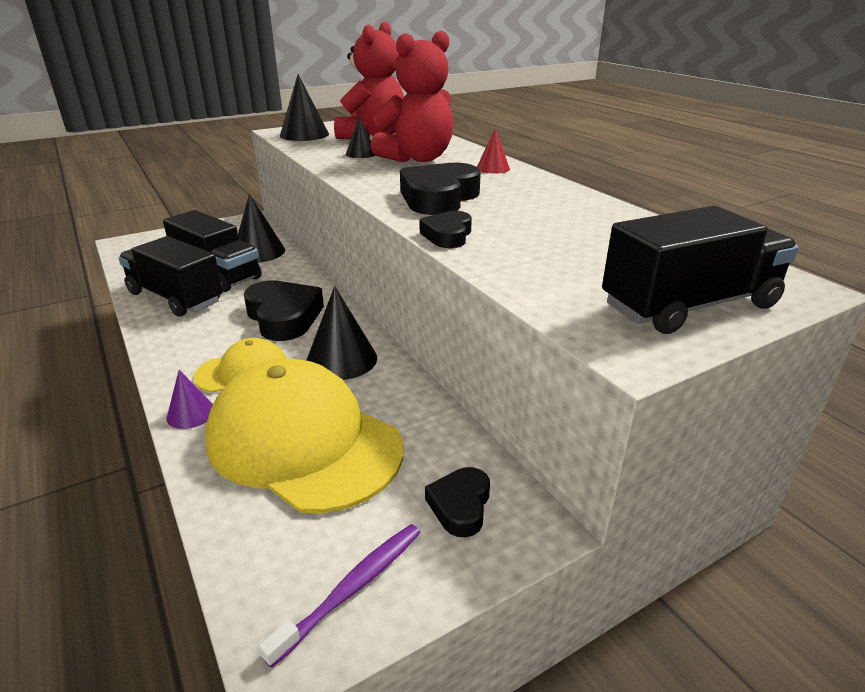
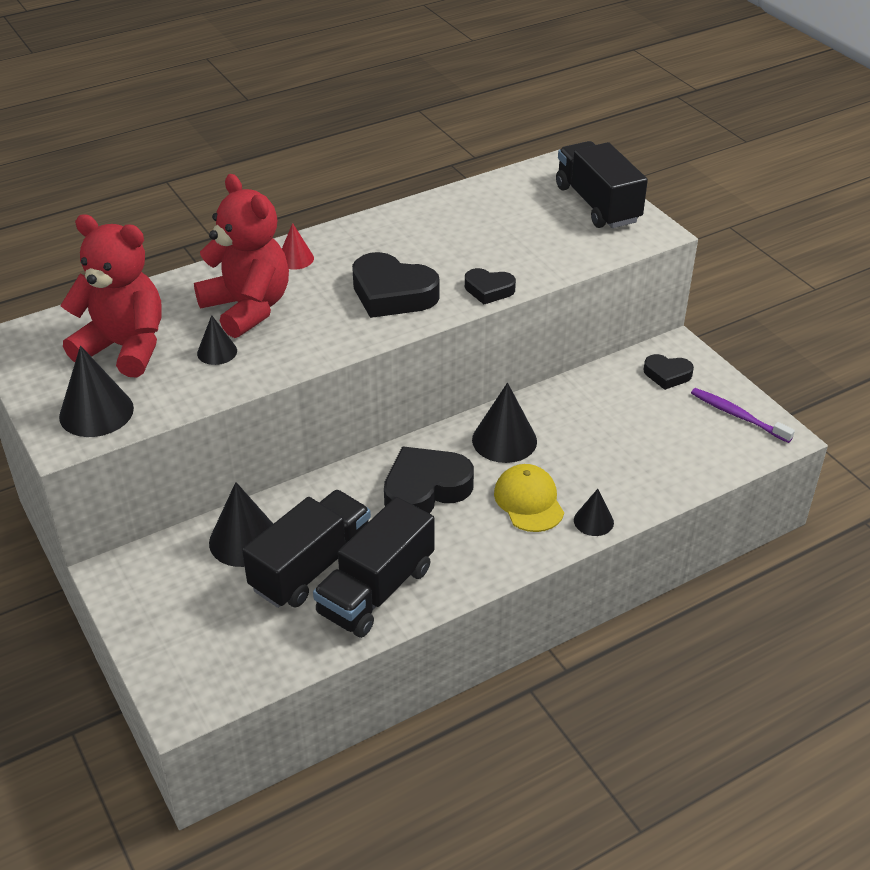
camera: 90 degrees left, 10 degrees up
(191, 413) = (593, 521): purple cone -> black cone
(304, 442) = (619, 450): yellow cap -> none

